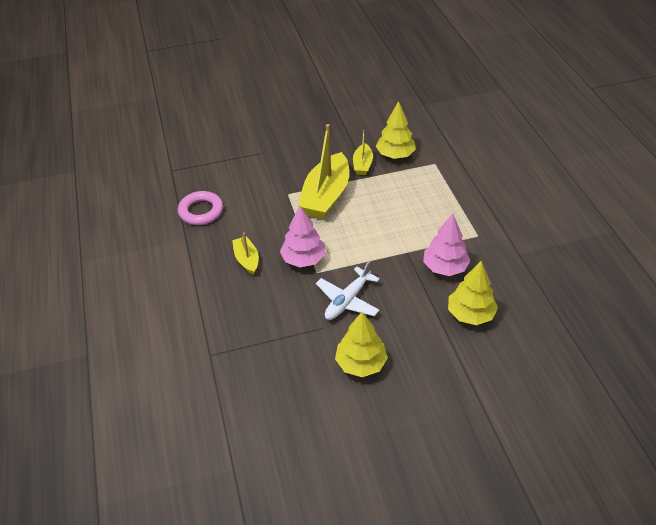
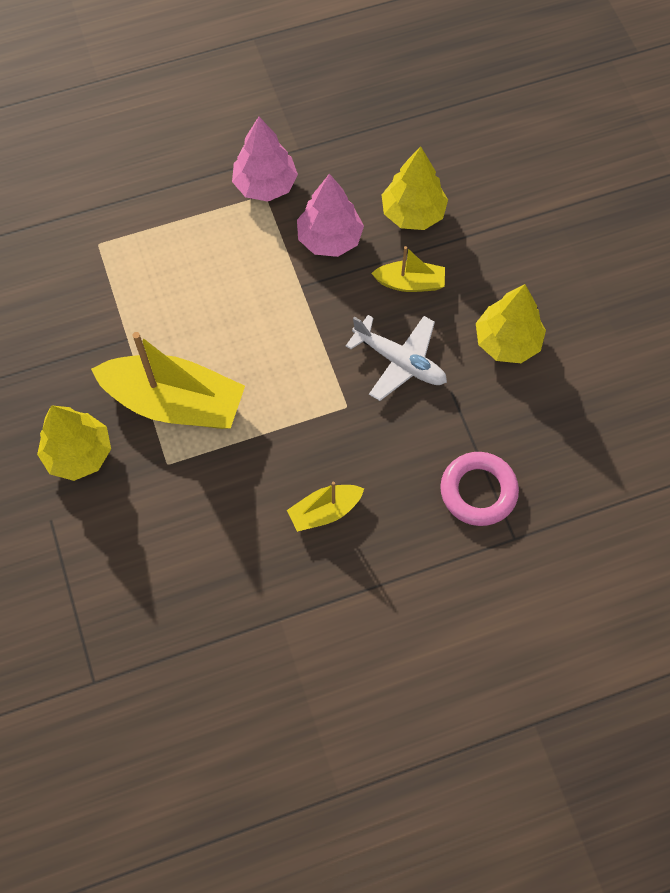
camera: 95 degrees left, 20 degrees up
(201, 211) = (210, 604): pink ring -> pink ring (478, 491)
(303, 259) = (320, 427): pink tree -> pink tree (265, 185)
(362, 164) = (95, 350): yellow boat -> yellow boat (410, 283)
(395, 155) = (72, 300): yellow tree -> yellow tree (79, 454)

